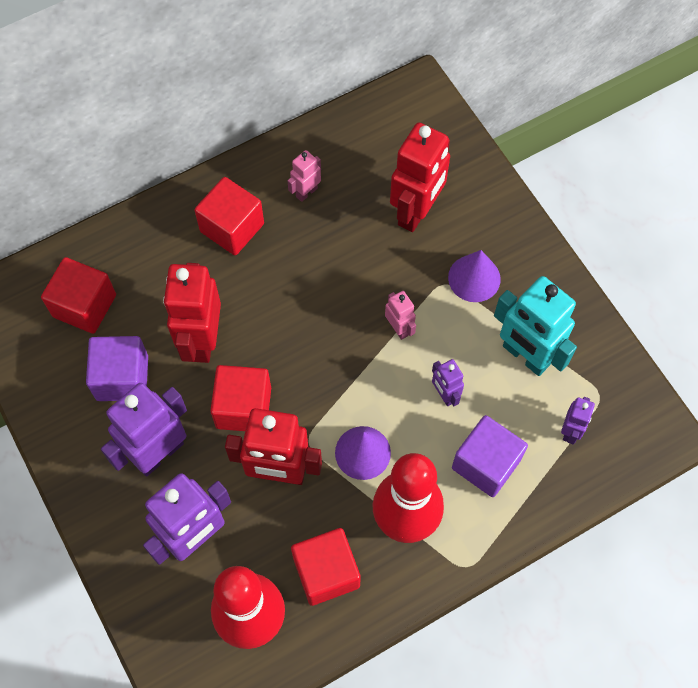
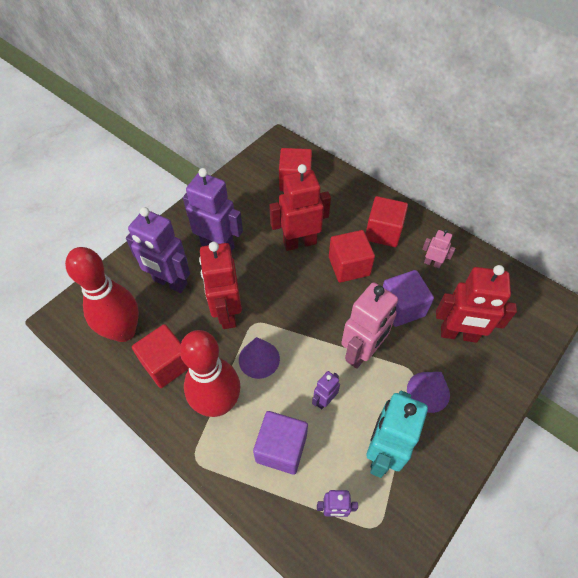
camera: 70 degrees right, 10 degrees down
(122, 378) = (258, 213): purple cube -> purple cube (402, 307)
(243, 407) = (264, 279): red cube -> red cube (349, 266)
(399, 328) = (361, 352): pink robot -> pink robot, size x2.02

